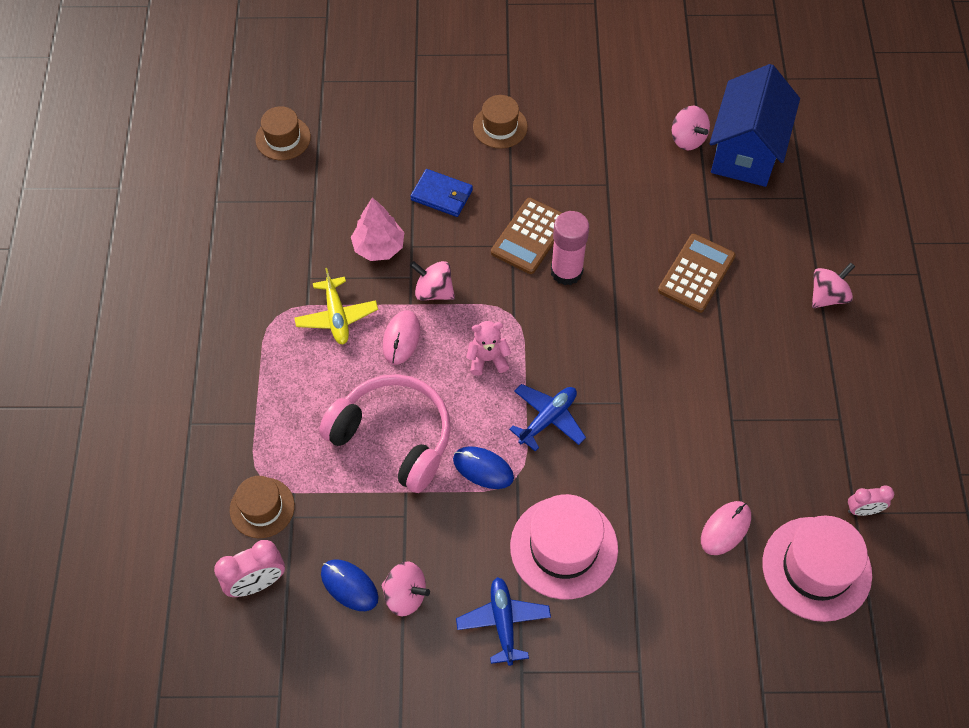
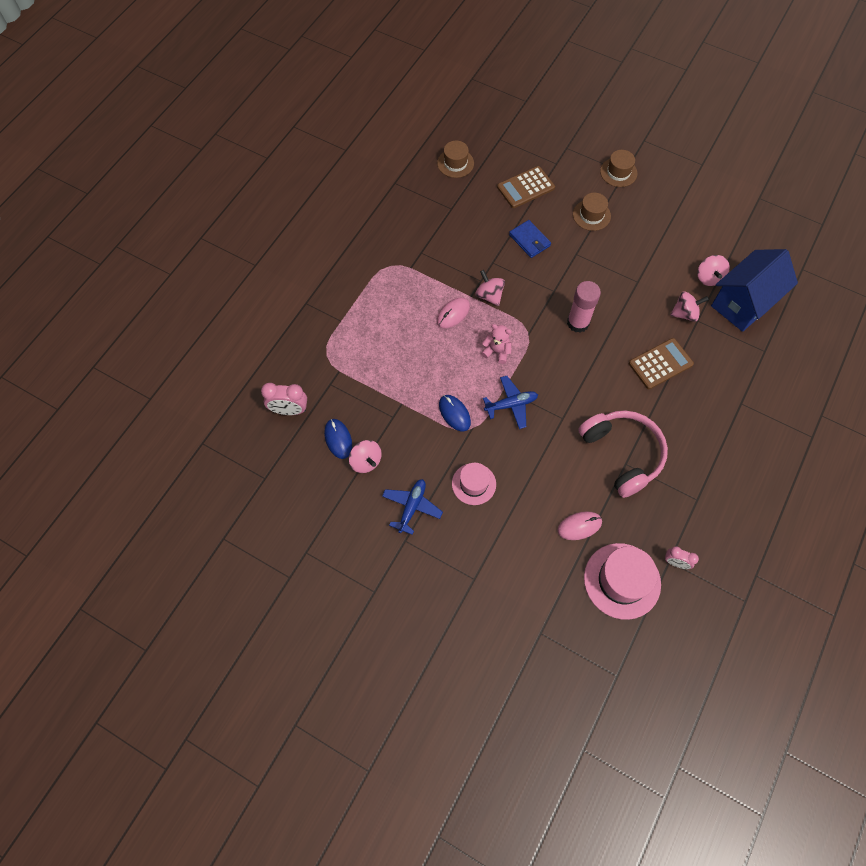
camera: 30 degrees right, 5 degrees up
(262, 508) = (316, 370): brown hat -> brown hat (618, 172)
(336, 316) = (423, 282): yellow plane -> none
(379, 247) = (473, 254): pink tree -> none
(393, 437) = (413, 369): pink headphones -> pink headphones (622, 454)
(530, 236) = (568, 291): brown calculator -> brown calculator (525, 187)
(564, 547) = (473, 484): pink hat -> pink hat, size x0.61
(827, 296) = (739, 420): pink spinning top -> pink spinning top (685, 313)

